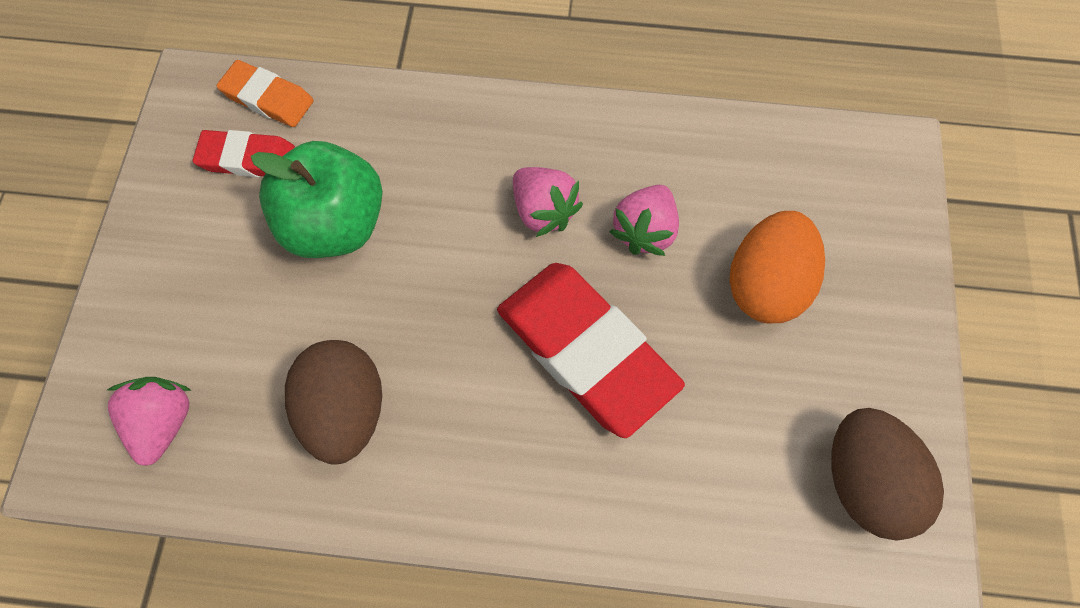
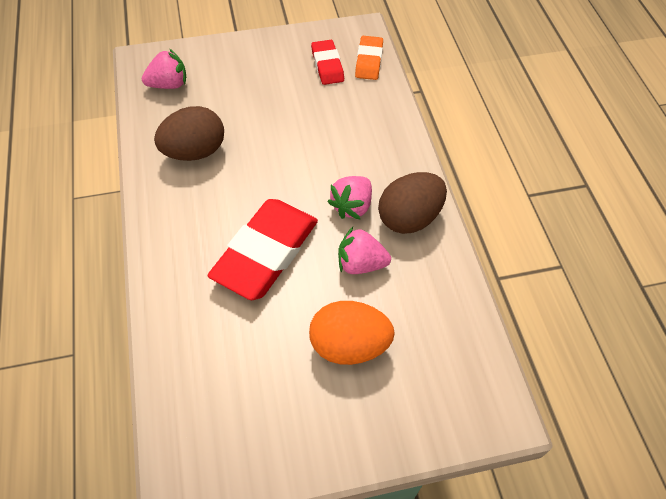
camera: 70 degrees right, 10 degrees down
(334, 225) = (302, 113): green apple -> none
(865, 482) = (223, 437): brown egg -> brown egg (409, 218)

